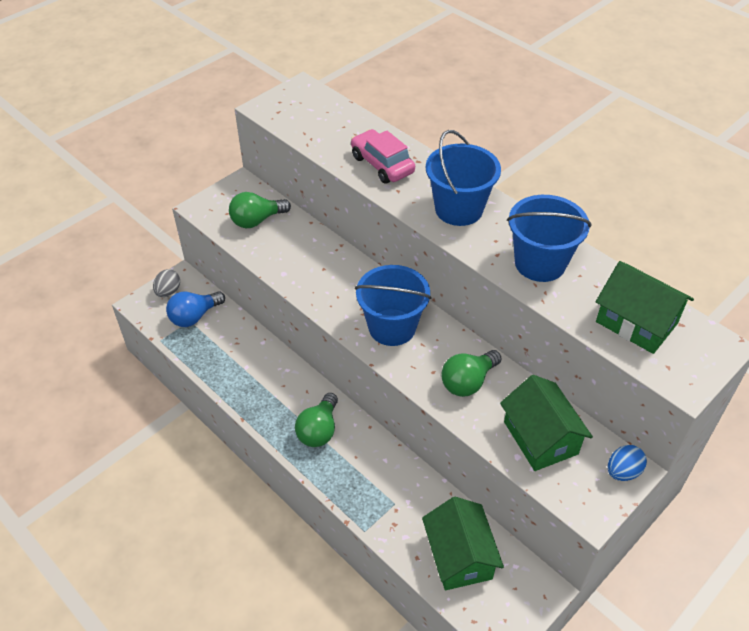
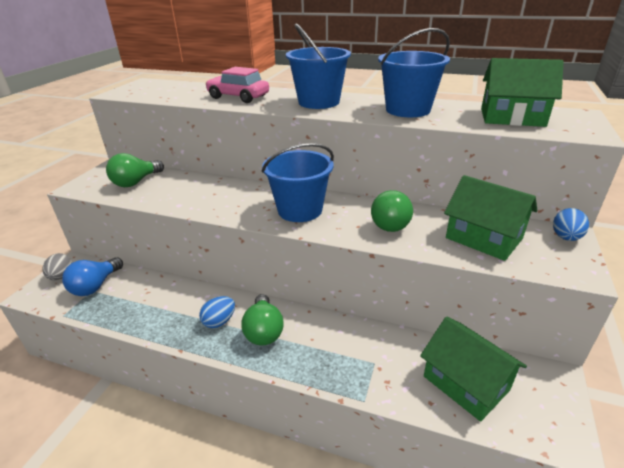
camera: 25 degrees left, 15 degrees down
(285, 403) = (219, 321): none -> blue egg

